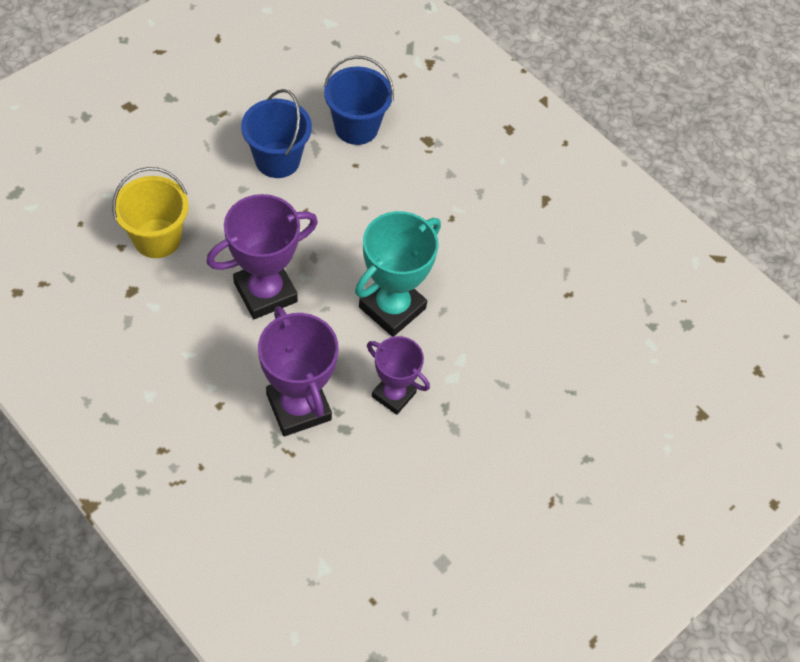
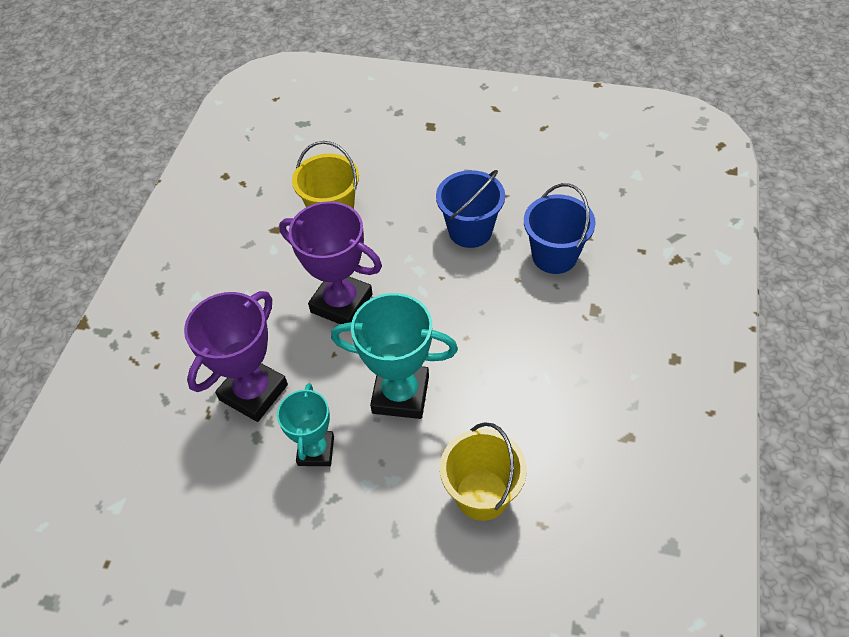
camera: 65 degrees right, 5 degrees down
(393, 394) = (316, 451): purple trophy -> turquoise trophy
(518, 313) = (482, 494): none -> yellow bucket

